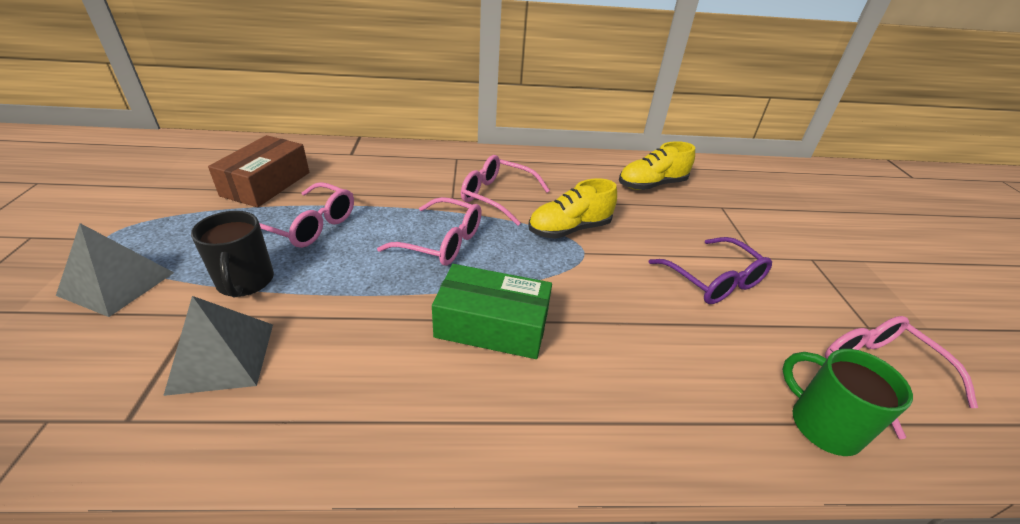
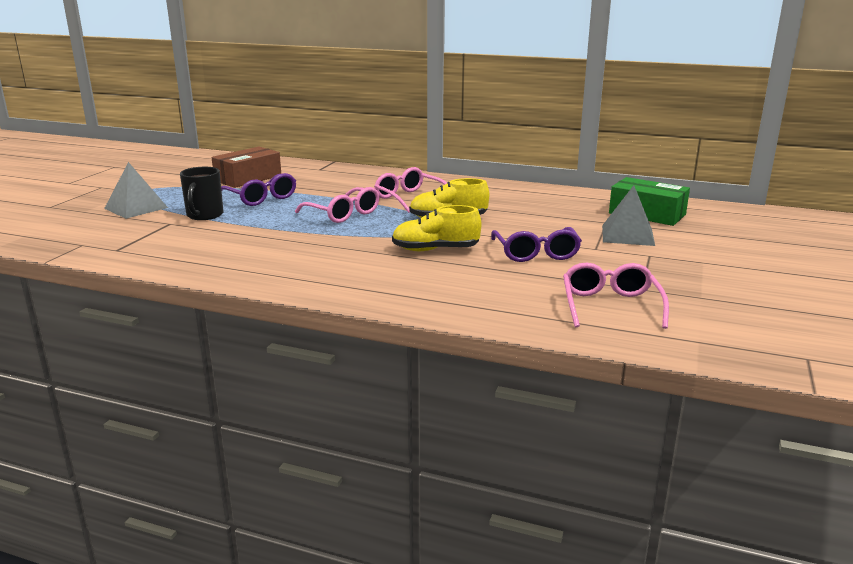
camera: 25 degrees right, 15 degrees down
(222, 357) = (173, 238): grey pyramid -> grey pyramid (627, 235)
(309, 225) = (261, 198): pink glasses -> purple glasses
(492, 325) = (339, 249): green box -> green box (647, 214)
(651, 185) = (555, 205): yellow shoe -> yellow shoe (435, 250)
(822, 425) = (523, 314): green mug -> none

